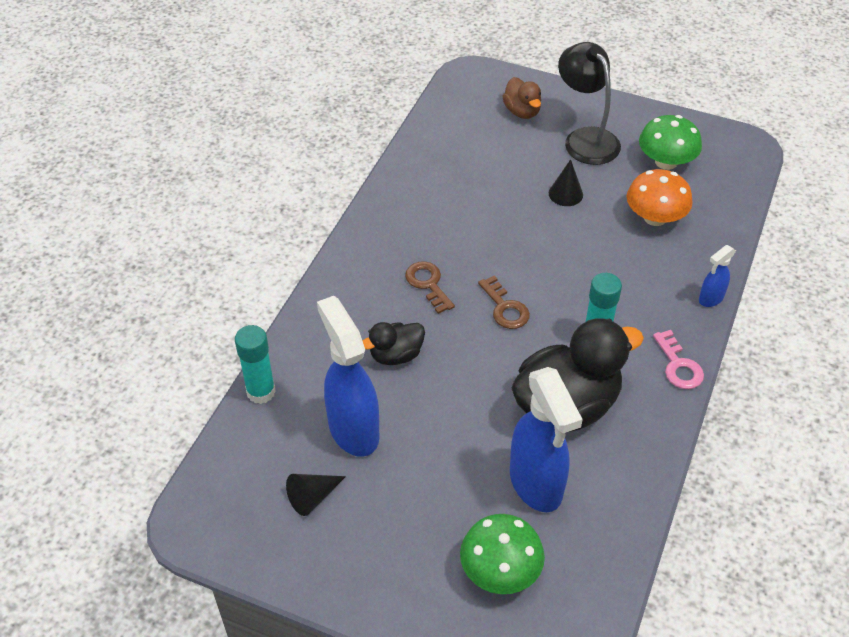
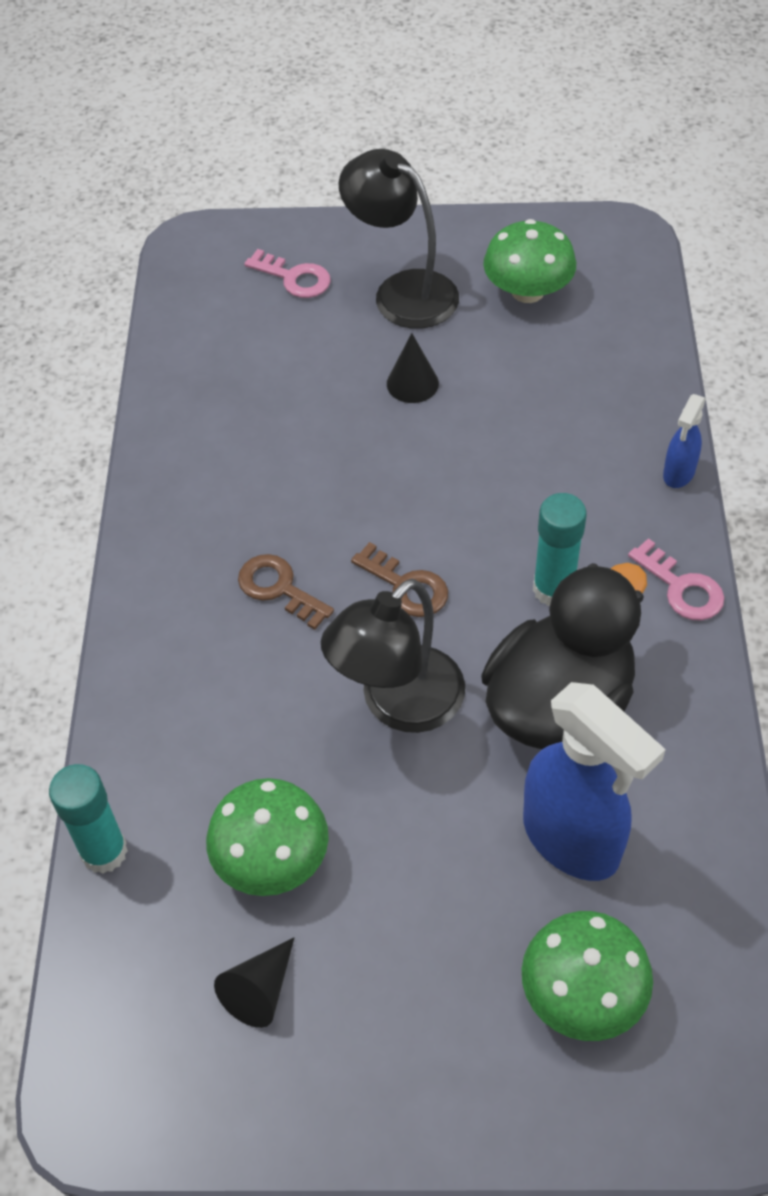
camera: 20 degrees left, 5 degrees up
(353, 429) = (271, 858): blue spray bottle -> green mushroom
(396, 355) = (282, 717): black duck -> none
(468, 372) = (398, 704): none -> black lamp
(522, 111) = (294, 278): brown duck -> pink key
(655, 217) = (550, 378): orange mushroom -> none

